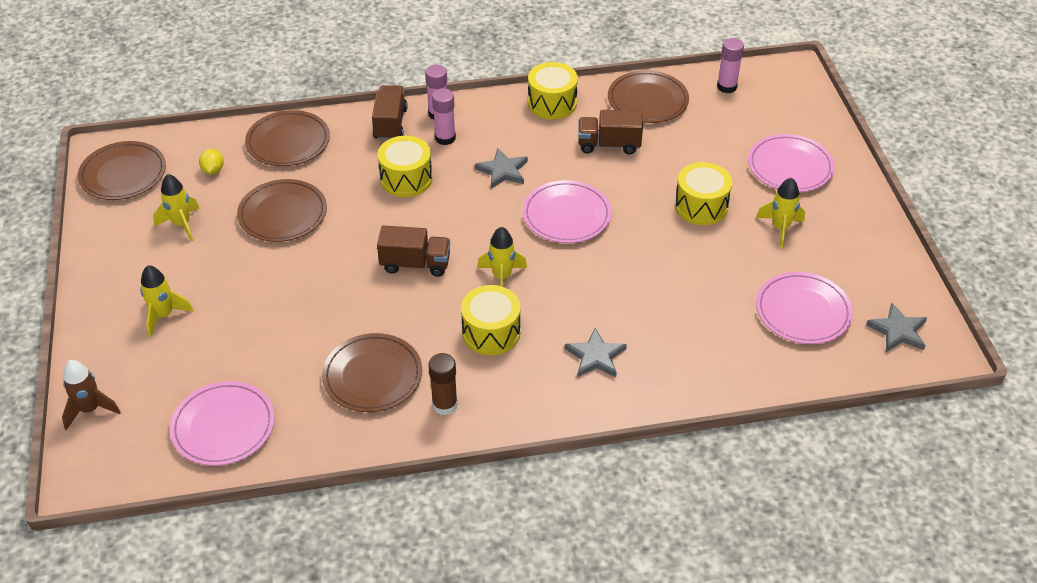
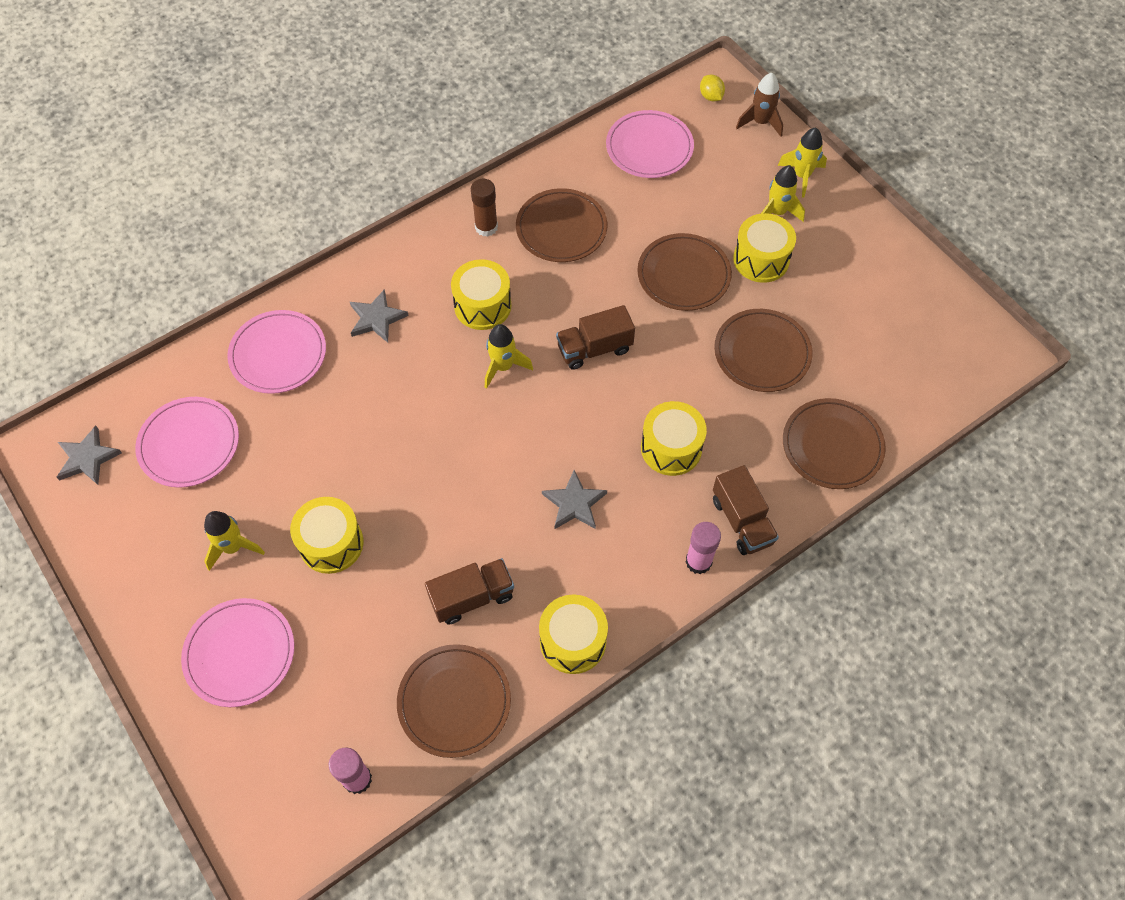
camera: 155 degrees right, 15 degrees up
(123, 174) = (956, 335): brown plate -> brown plate (683, 275)
(181, 224) = (846, 303): yellow rocket -> yellow rocket (802, 176)
(213, 170) = (875, 376): yellow lemon -> yellow lemon (711, 96)
(216, 282) = (761, 259): none -> yellow drum
(445, 138) = (666, 525): pink glue stick -> none
(566, 215) = (474, 469): pink plate -> pink plate (278, 354)

